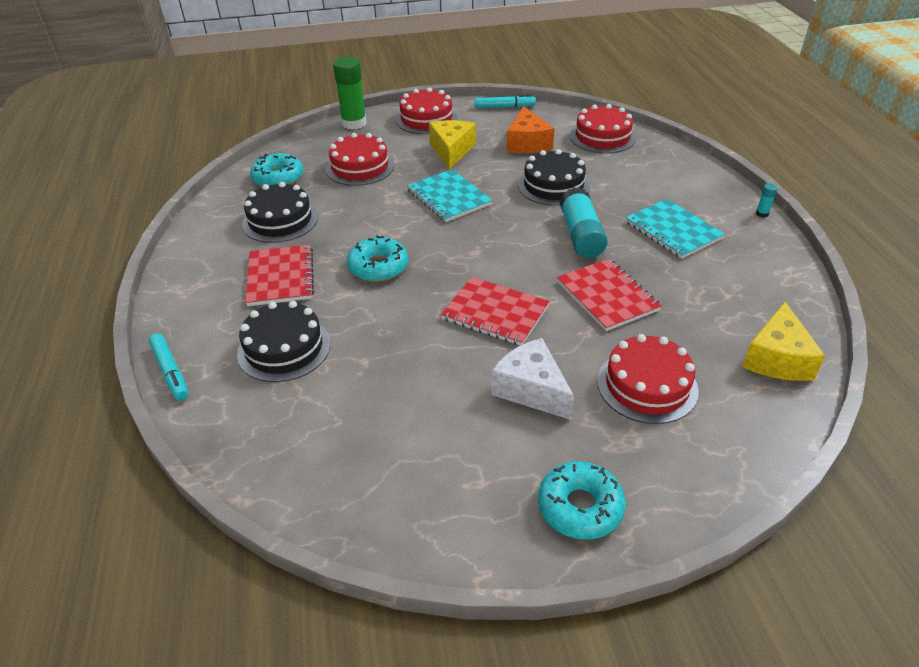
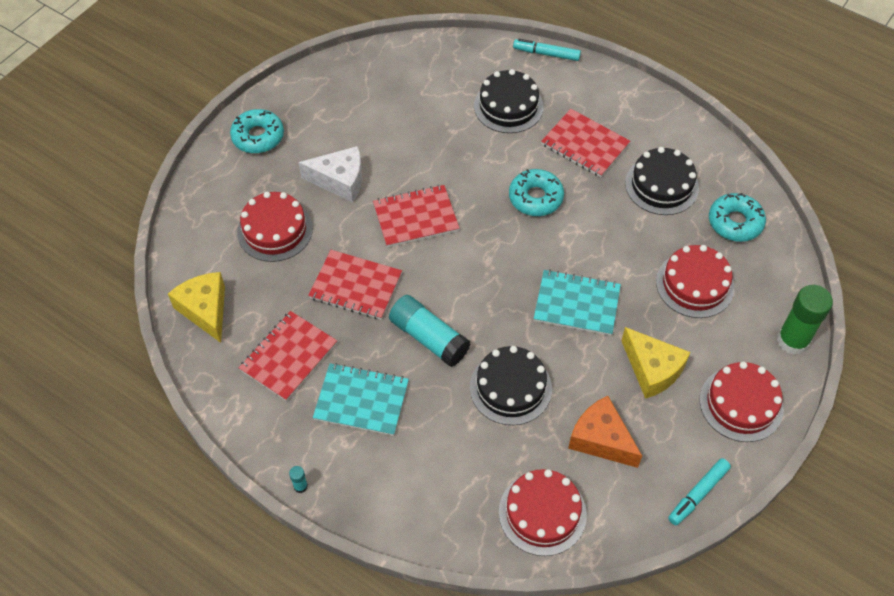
camera: 135 degrees right, 15 degrees up
(714, 283) = (288, 357): none -> red notebook

